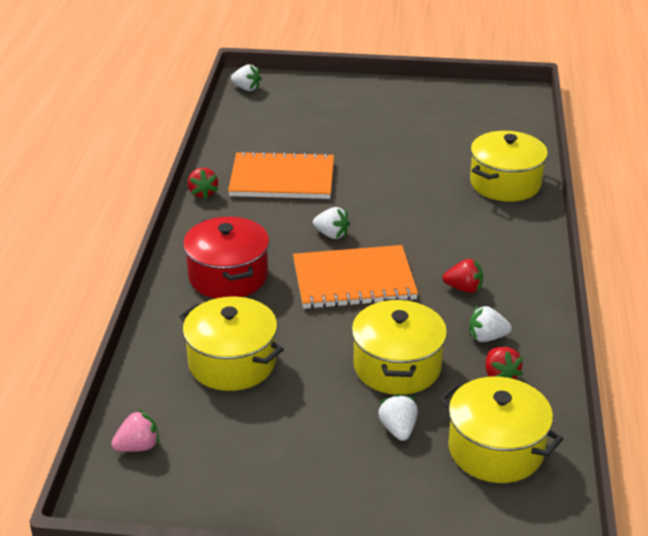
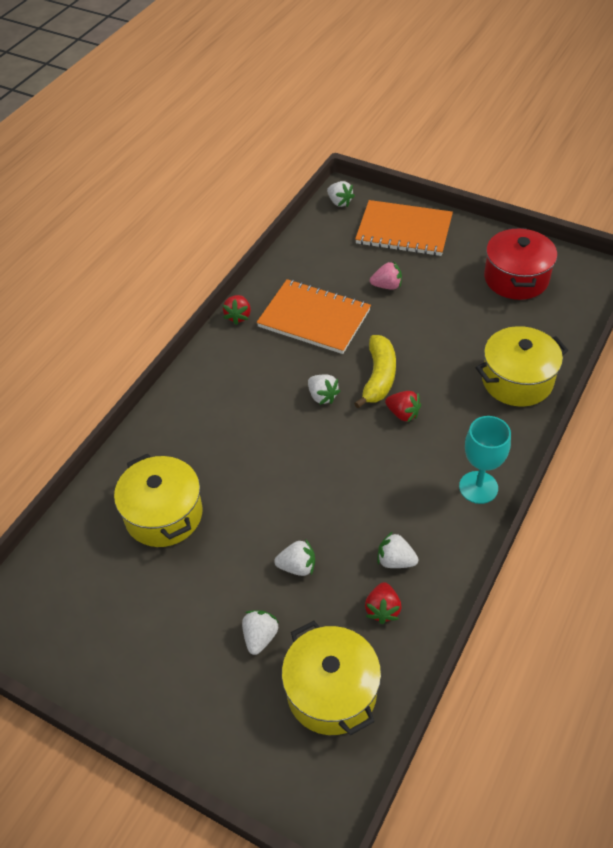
camera: 25 degrees right, 15 degrees up
(138, 446) = (47, 577): pink strawberry -> pink strawberry (387, 286)
(228, 276) = (210, 418): red pot -> red pot (516, 278)
(354, 280) = (313, 455): orange notebook -> orange notebook (404, 230)
(377, 209) = (379, 377): none -> yellow banana
(397, 366) = (297, 566): yellow pot -> white strawberry
(464, 288) = (406, 496): red strawberry -> red strawberry (403, 414)
(524, 266) = (478, 487): none -> turquoise goblet

